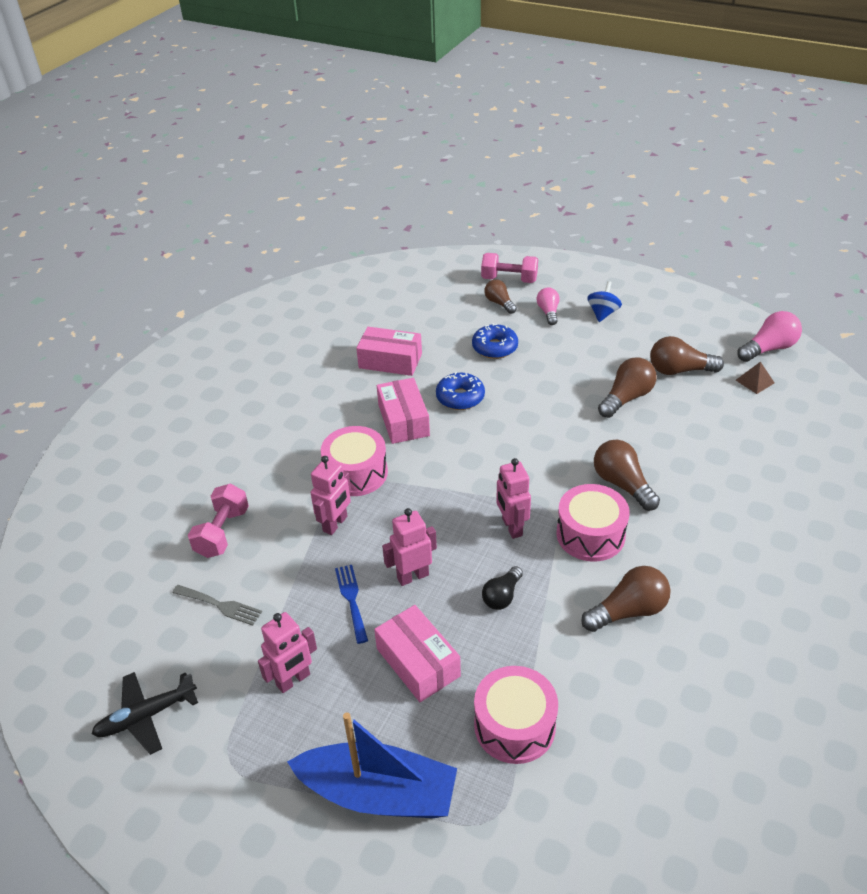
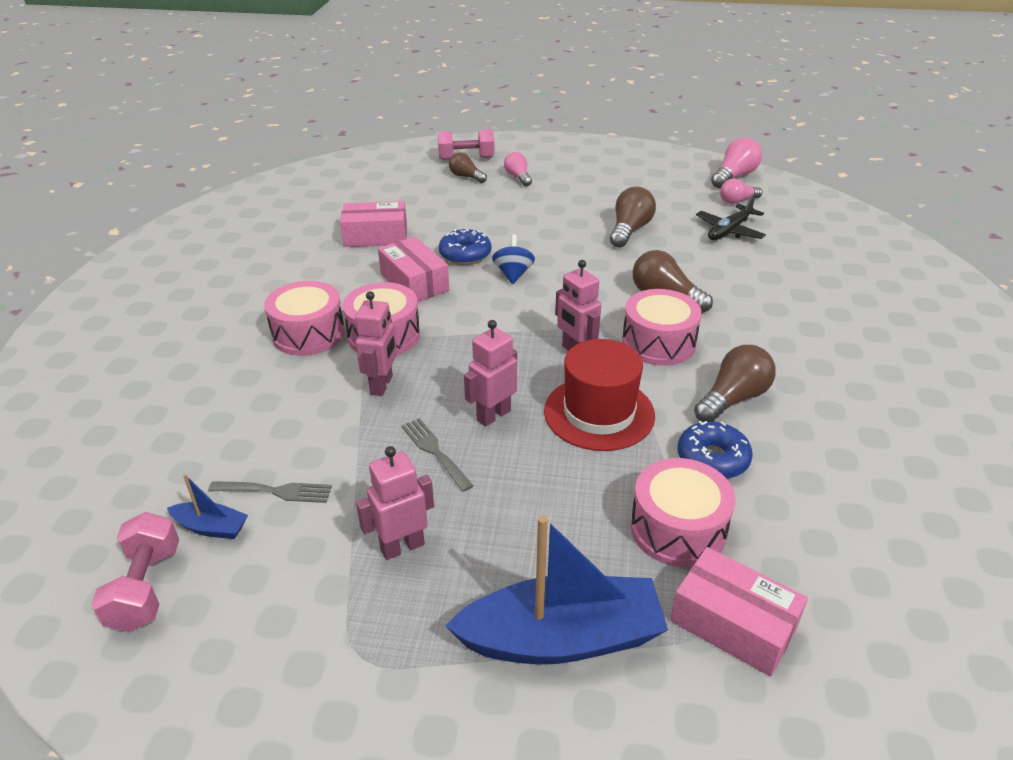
camera: 20 degrees left, 5 degrees down
(146, 716) = (224, 633): black plane -> black plane (729, 231)
(165, 625) = (211, 527): none -> blue boat
(222, 532) = (248, 419): pink dumbbell -> pink dumbbell (146, 588)
(293, 680) = (402, 546): pink robot -> pink robot turned 150 degrees counterclockwise
(296, 457) = (308, 334): none -> pink drum
(351, 599) = (434, 451): blue fork -> grey fork
(418, 662) = (540, 494): pink box -> pink box (733, 624)
(494, 347) = (479, 211): blue donut -> blue donut (712, 459)
(502, 596) = (599, 413): black light bulb -> red hat
(603, 313) = (570, 171): blue spinning top -> blue spinning top (513, 274)
(679, 370) = (665, 203): brown light bulb -> none
(755, 381) = (737, 201): brown pyramid -> pink light bulb

